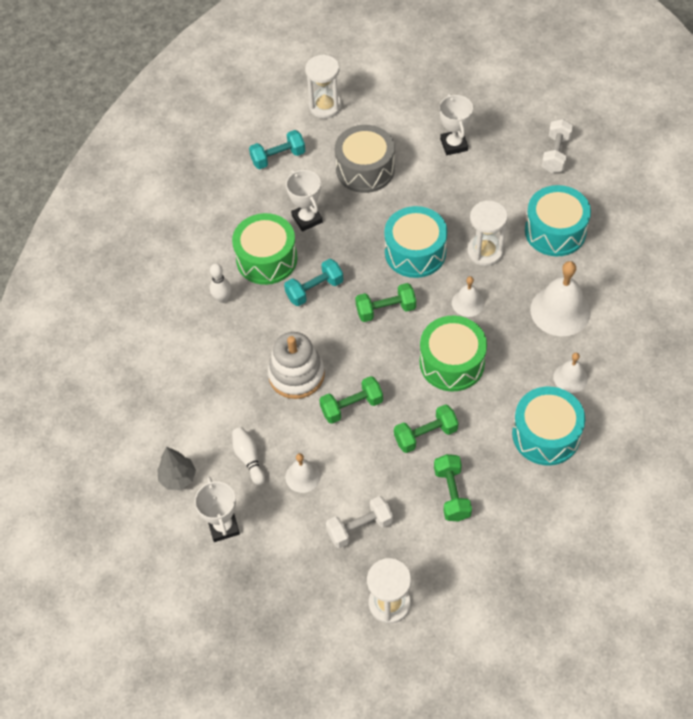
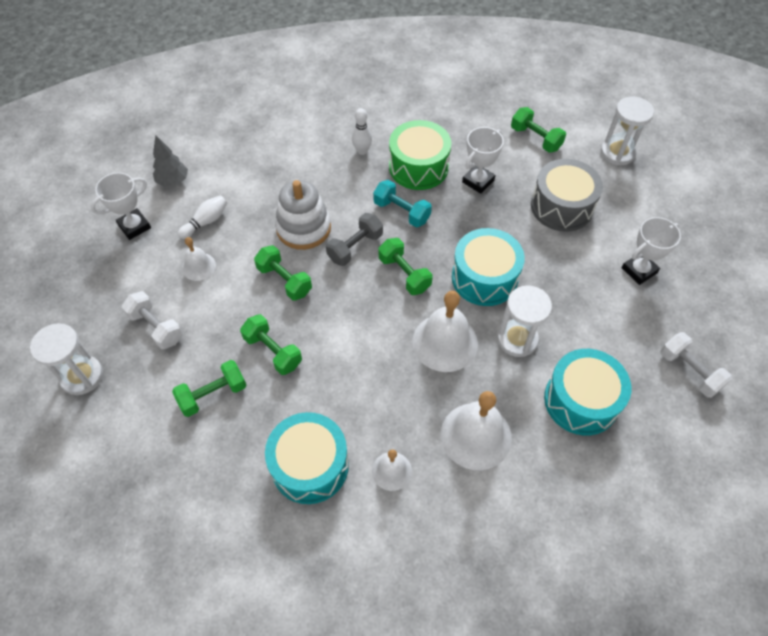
camera: 65 degrees right, 0 degrees up
(278, 157) = (535, 138): turquoise dumbbell -> green dumbbell
(339, 339) = (355, 247): none -> grey dumbbell
(452, 363) = (365, 349): green drum -> none
(468, 303) = (445, 342): white bell -> white bell, size x1.82
(556, 154) = (689, 371): white dumbbell -> white dumbbell turned 60 degrees clockwise

